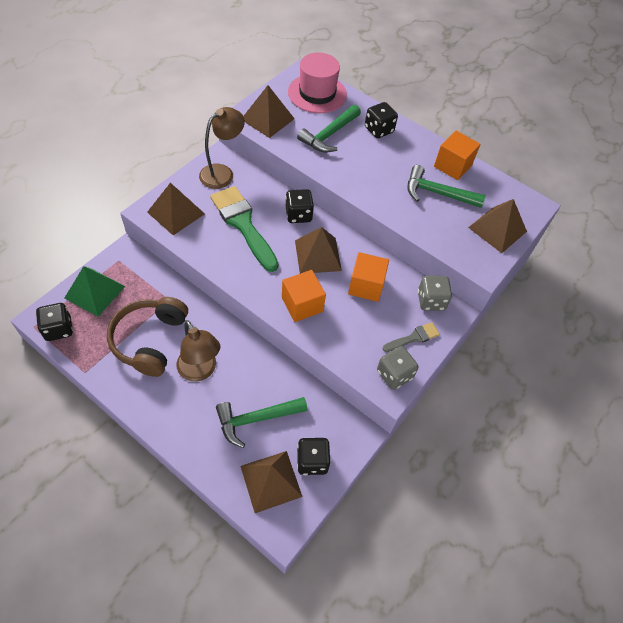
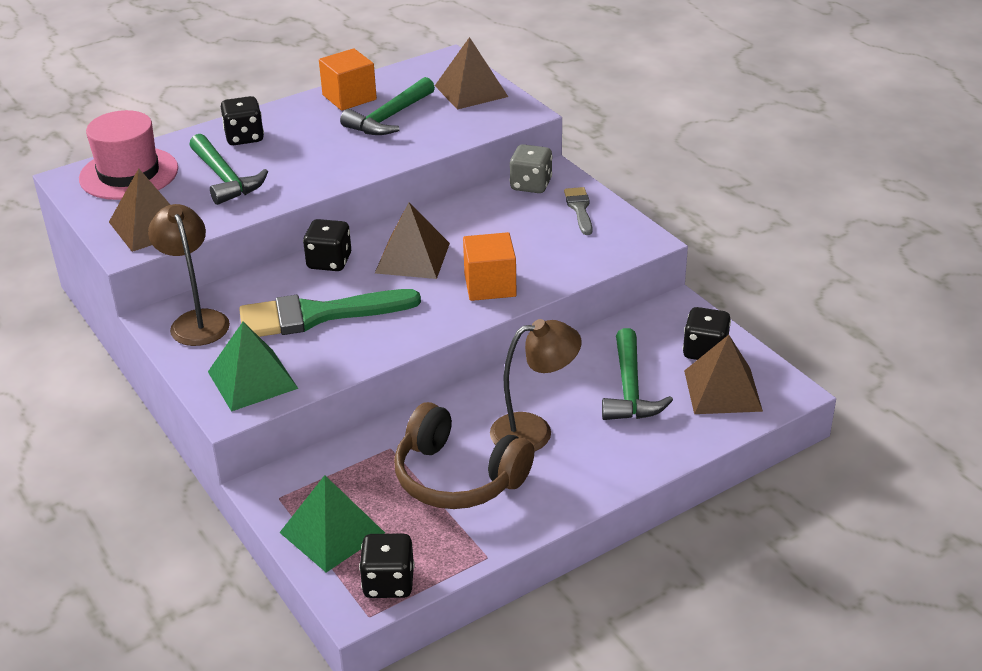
camera: 65 degrees left, 20 degrees down
(176, 213) = (252, 380): brown pyramid -> green pyramid
(366, 286) = (484, 228): orange cube -> none
(394, 374) = (626, 233): grey dice -> none

